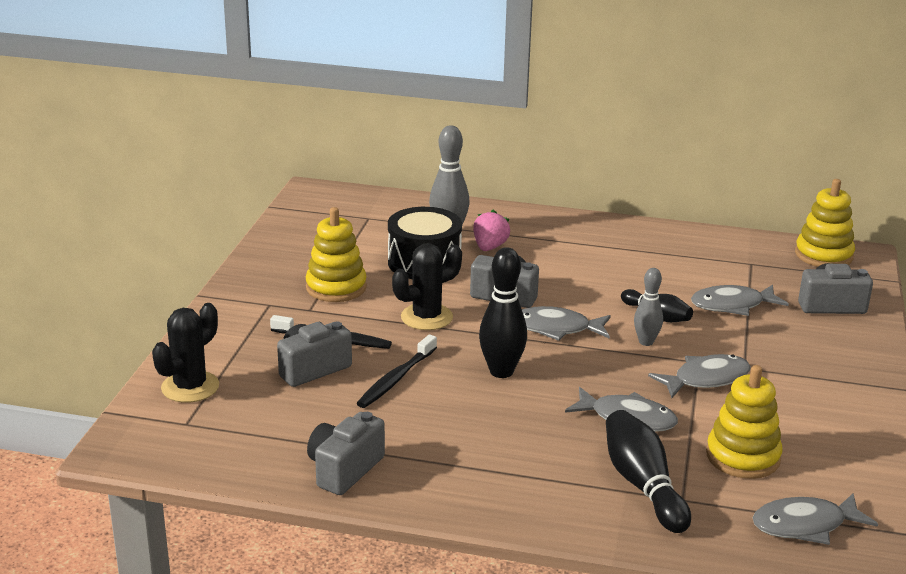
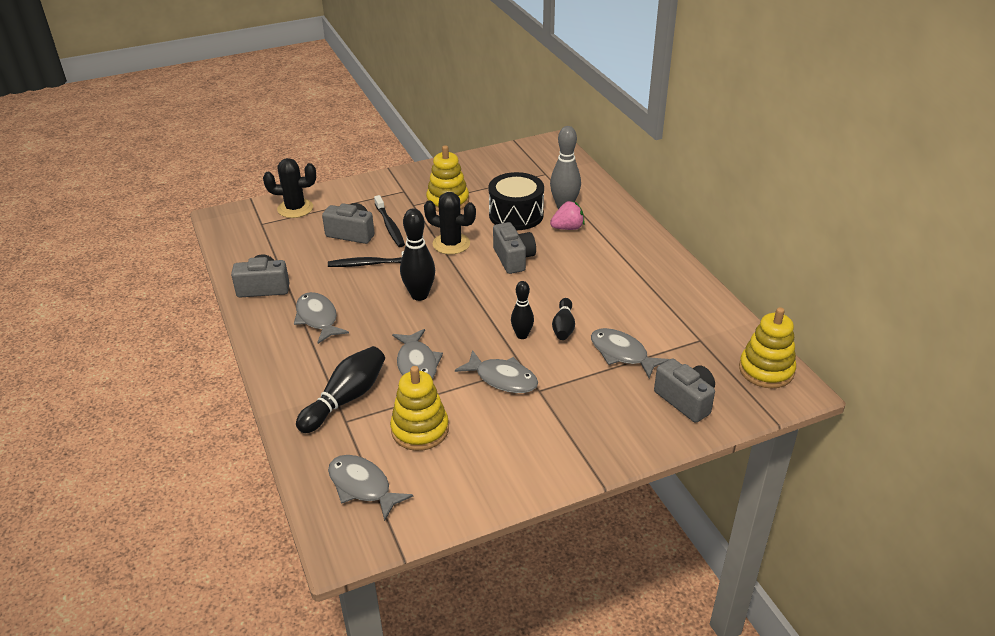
camera: 55 degrees right, 10 degrees up
(556, 329) = (495, 294): grey fish -> grey fish (318, 318)
(646, 342) = (522, 335): grey bowling pin -> black bowling pin

